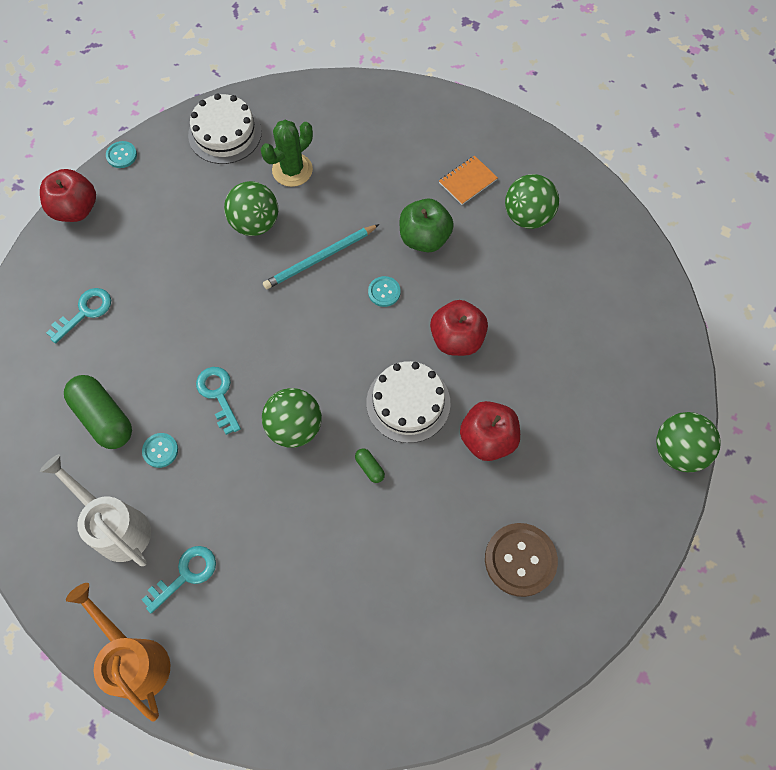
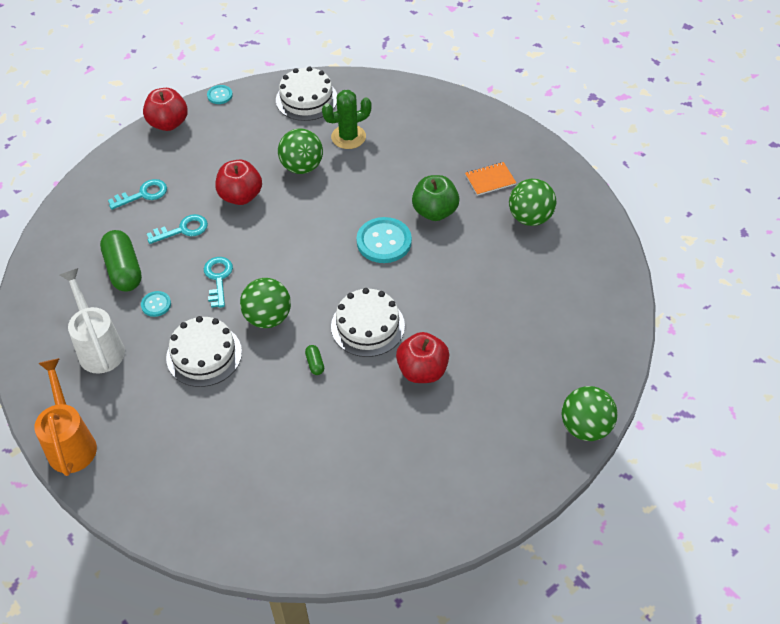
camera: 20 degrees right, 15 degrees down
(185, 575) = (135, 396): turquoise key -> turquoise key (183, 230)
(242, 497) = (204, 355): none -> white cake
(320, 258) = (342, 204): turquoise pencil -> none
(384, 292) = (384, 241): turquoise button -> turquoise button, size x1.94
(456, 339) = (429, 291): red apple -> red apple (240, 196)
(520, 560) = (410, 468): brown button -> none

